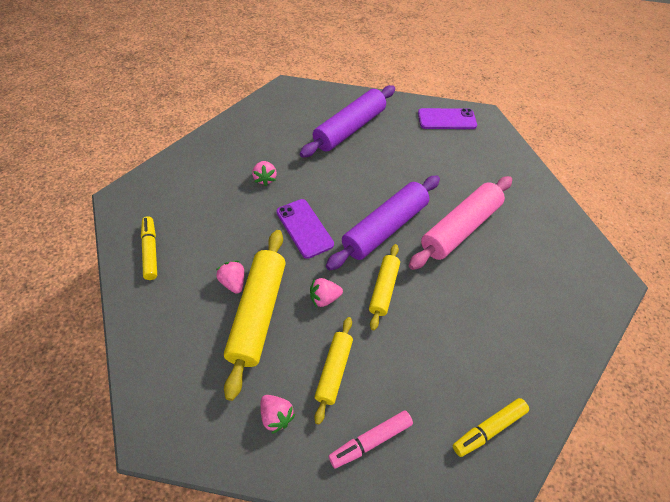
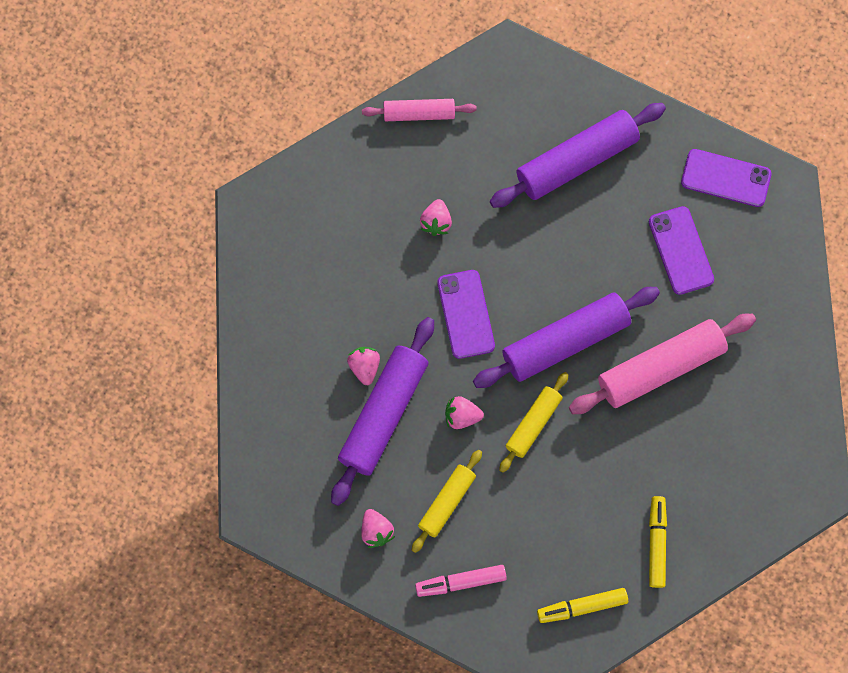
camera: 20 degrees right, 20 degrees up
(151, 251) = (278, 297): yellow marker -> yellow marker (656, 543)
(236, 125) = (419, 113): none -> pink rolling pin
(258, 313) = (383, 414): yellow rolling pin -> purple rolling pin
(438, 160) = (680, 250): none -> purple phone

